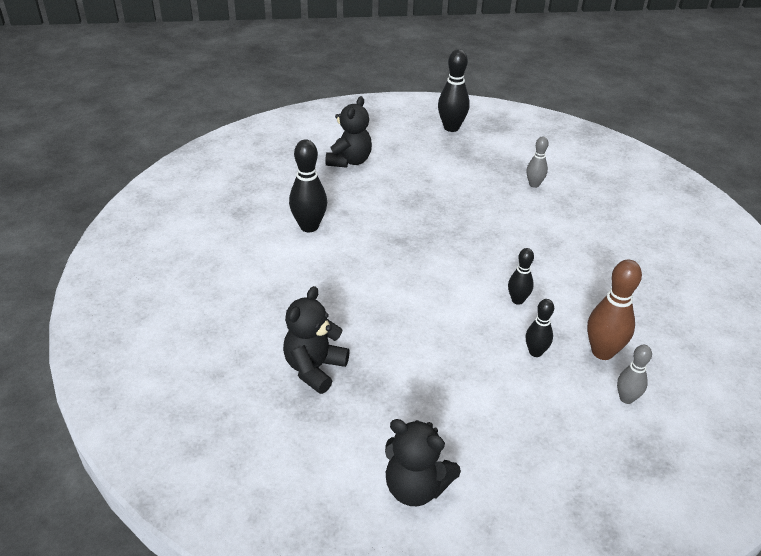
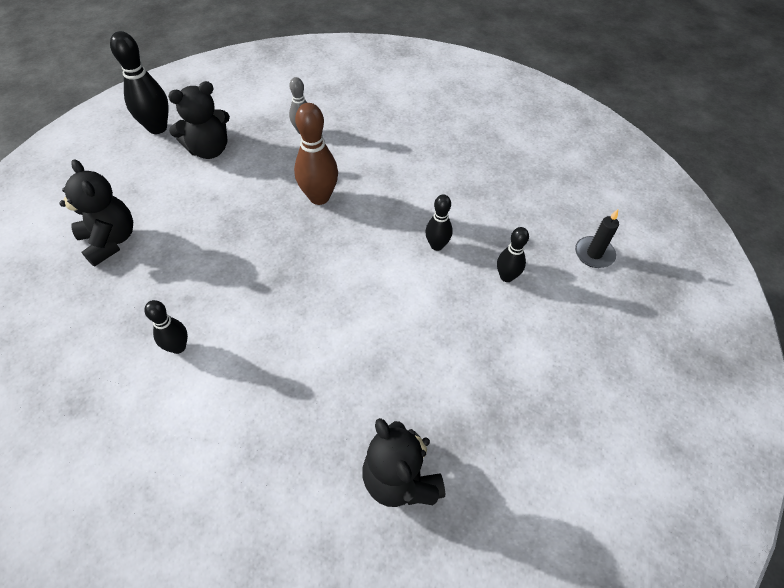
camera: 55 degrees left, 15 degrees up
(309, 226) = (178, 347): black bowling pin -> black bowling pin, size x0.60
(415, 487) = (606, 479): black teddy bear -> black teddy bear (209, 150)
(602, 352) = (536, 233): brown bowling pin -> brown bowling pin (319, 197)
(626, 398) = (594, 254): grey bowling pin -> black candle

